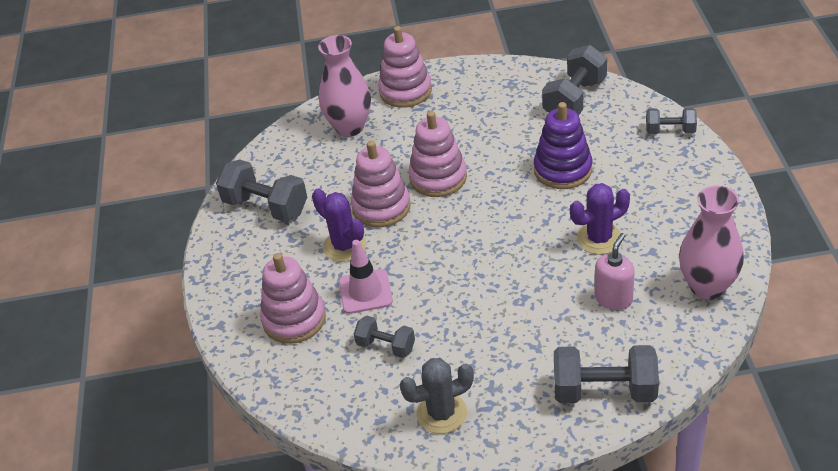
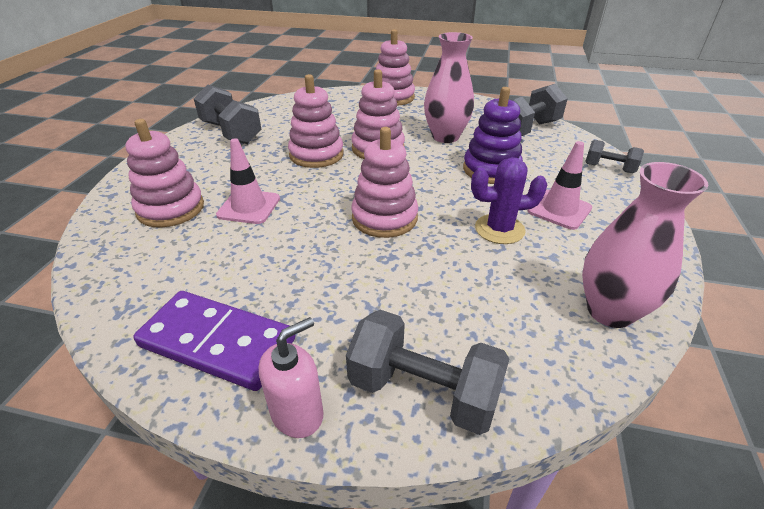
camera: 15 degrees right, 5 degrees down
(344, 246) = (263, 171): purple cactus -> none
(350, 127) = (335, 106): pink vase -> pink vase (445, 137)
(386, 346) = (224, 256): grey dumbbell -> none
(441, 413) = (217, 343): grey cactus -> purple domino
(496, 261) = (384, 218): none -> pink stacking toy
(613, 298) = (488, 288): pink soap dispenser -> pink soap dispenser (297, 413)
(641, 199) = (559, 210): none -> pink traffic cone

